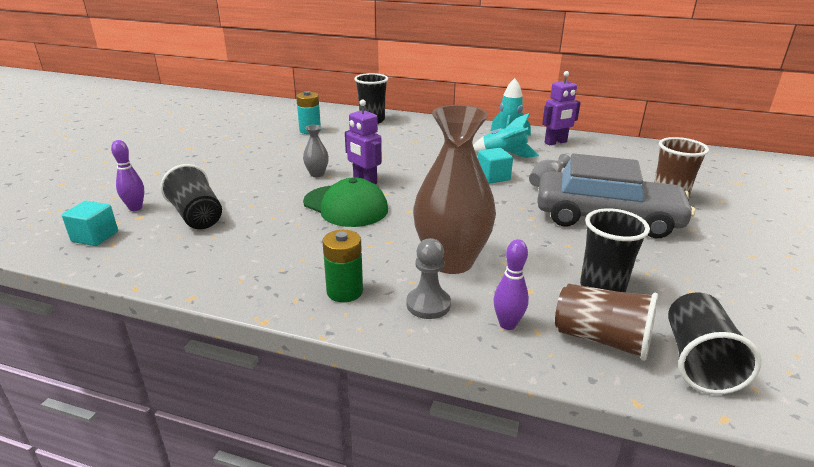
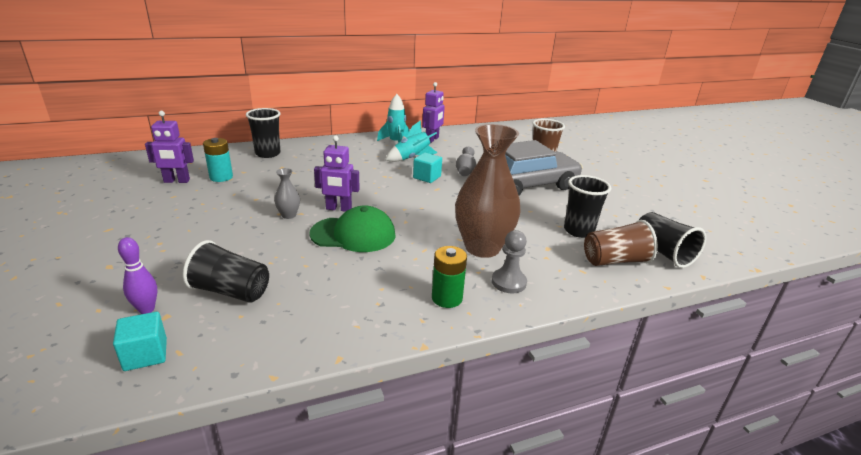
camera: 40 degrees left, 0 degrees up
(276, 125) = (176, 181): none -> purple robot
(507, 324) = (564, 274): purple bowling pin -> none

